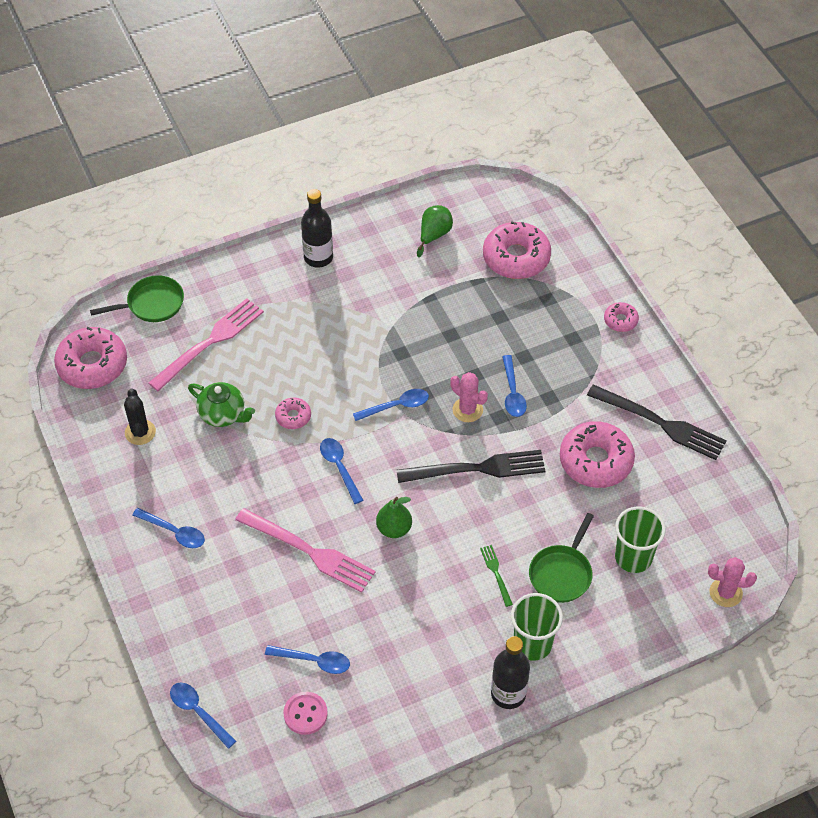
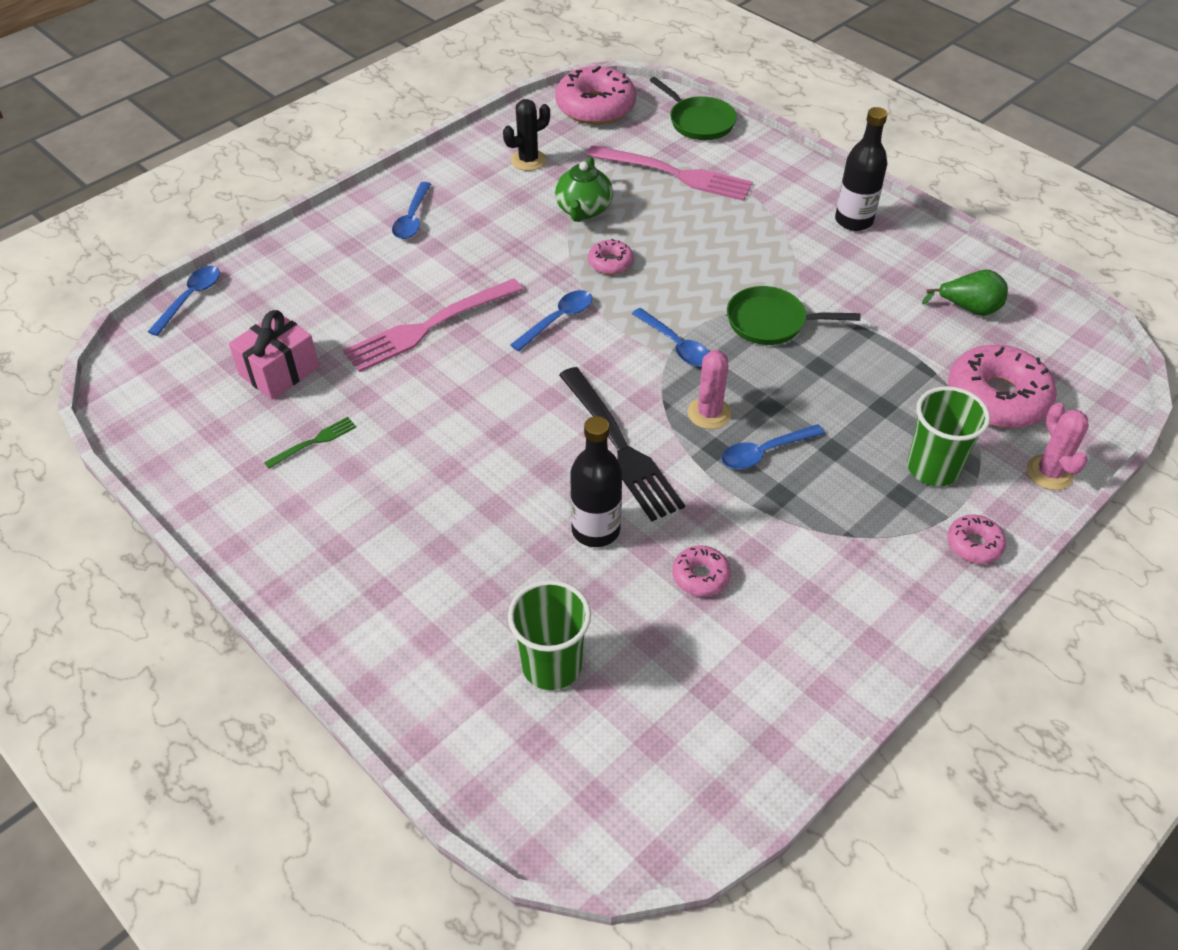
camera: 70 degrees right, 5 degrees down
(305, 714) = (206, 383): pink button -> none
(310, 552) = (428, 327): pink fork -> pink fork turned 45 degrees clockwise
(314, 661) = (279, 371): blue spoon -> pink gift
(394, 529) = (491, 391): green pear -> none
(496, 573) = (463, 509): green fork -> green fork (314, 441)
(508, 694) = (278, 570): black bottle -> black bottle (595, 530)
(532, 644) = (364, 578): green cup -> green cup (933, 468)
(562, 573) = (490, 583): green pan -> green pan (771, 322)
(595, 461) = (700, 576): pink donut -> pink donut, size x0.49
(661, 424) = (814, 644): black fork -> none
(725, 593) = (535, 813): pink cactus -> pink cactus (1049, 473)

